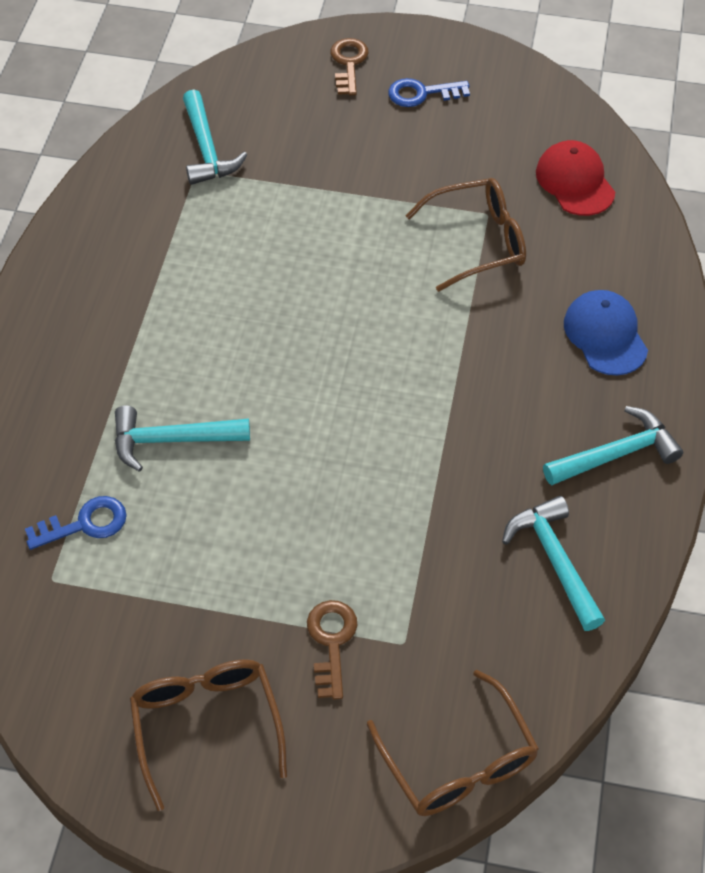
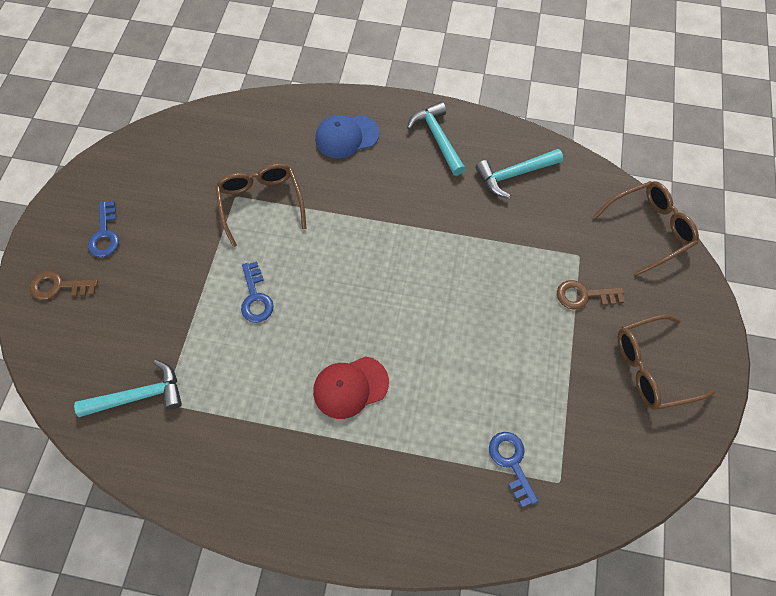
camera: 90 degrees left, 10 degrees up
(172, 440) = (435, 404): turquoise hammer -> none
(332, 245) = (255, 298): none -> blue key
(575, 181) = (211, 143): red cap -> red cap (350, 387)

